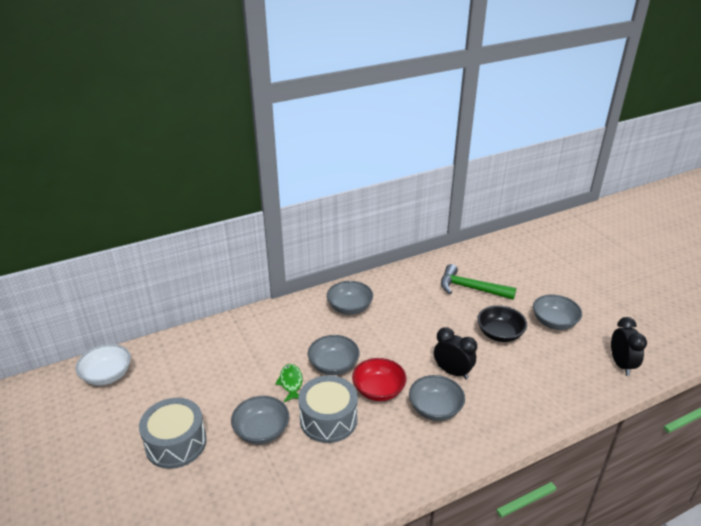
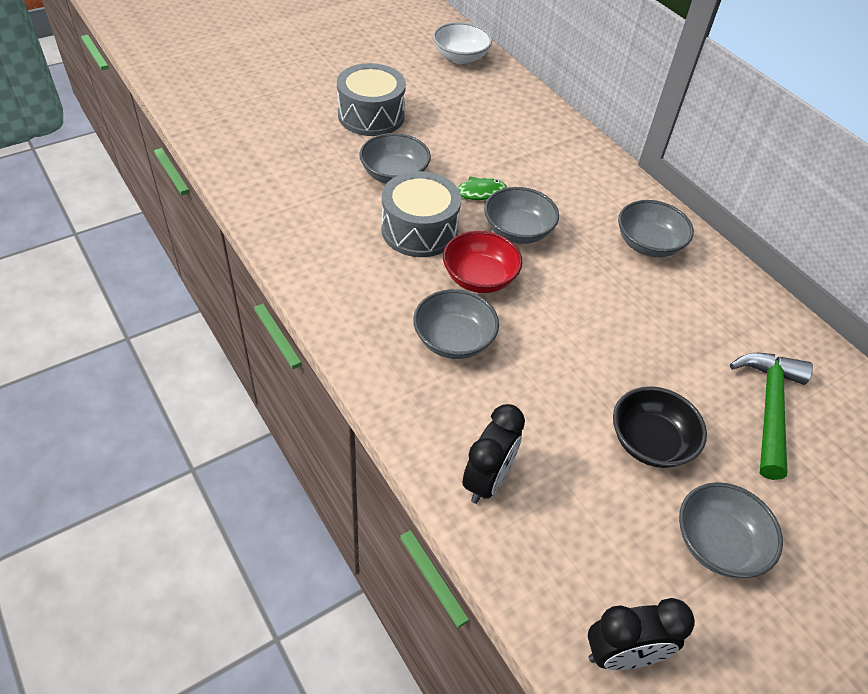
camera: 80 degrees right, 15 degrees up
(452, 372) = (535, 366): black clock -> black clock (487, 480)

